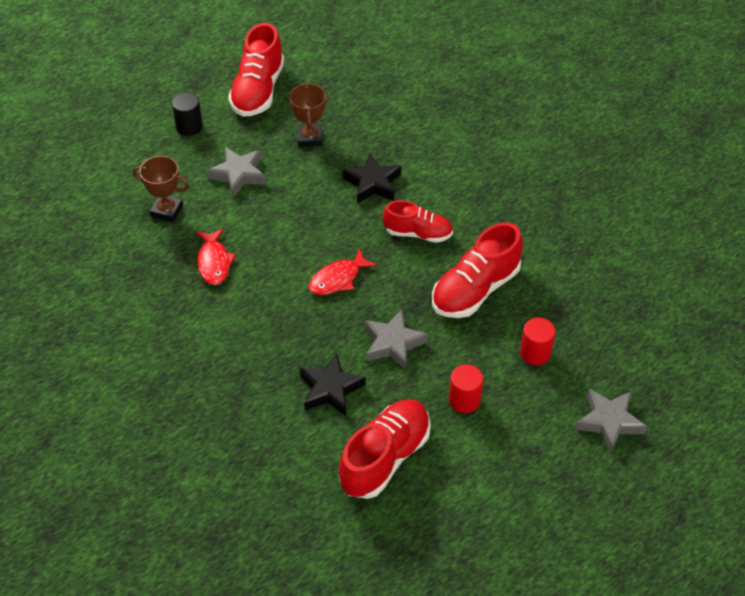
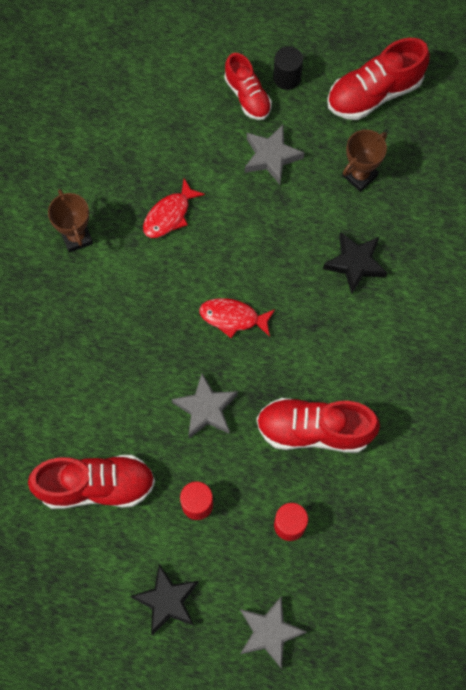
camera: 50 degrees right, 20 degrees up
(167, 211) = (188, 138): brown trophy -> brown trophy (76, 237)
(330, 389) = (124, 397): black star -> black star (167, 601)
(418, 233) = (333, 340): red shoe -> red shoe (247, 96)

